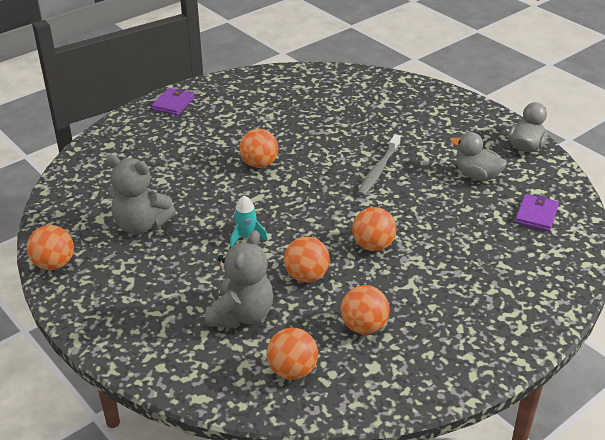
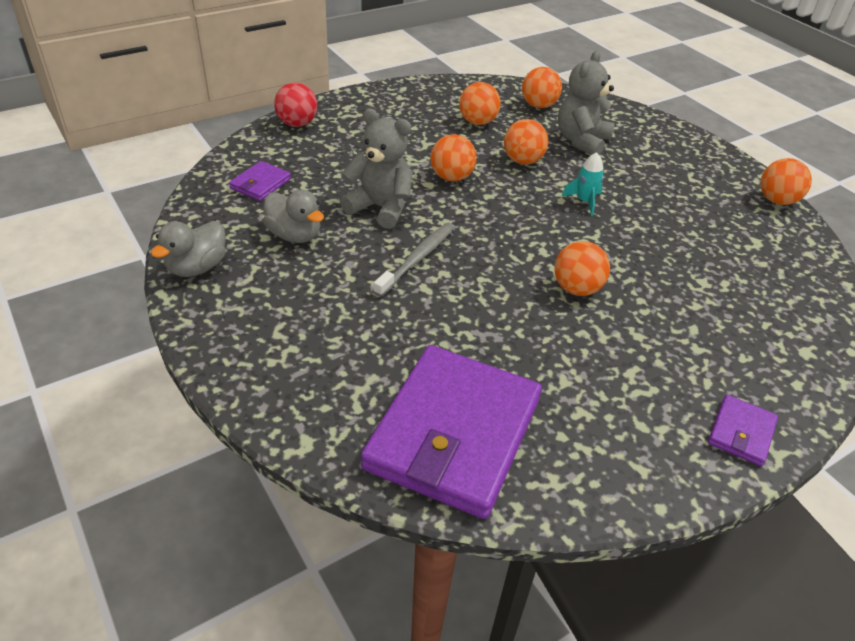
camera: 175 degrees left, 5 degrees up
(141, 225) = (704, 228): grey teddy bear -> grey teddy bear (380, 207)
(329, 89) = (454, 433): none -> purple wallet
(556, 290) = (297, 124): none -> red ball

